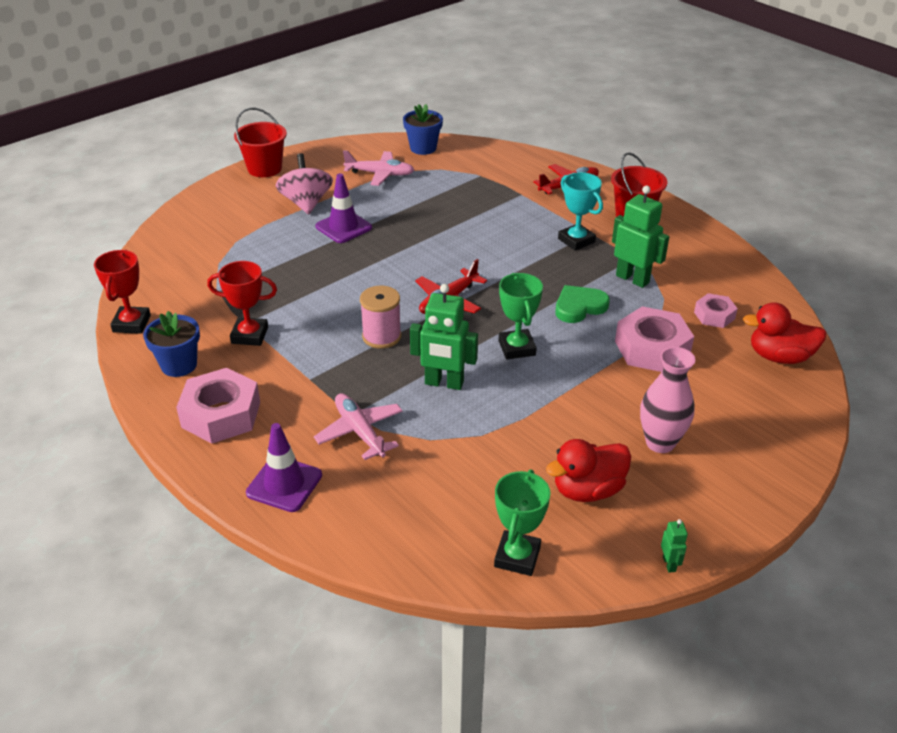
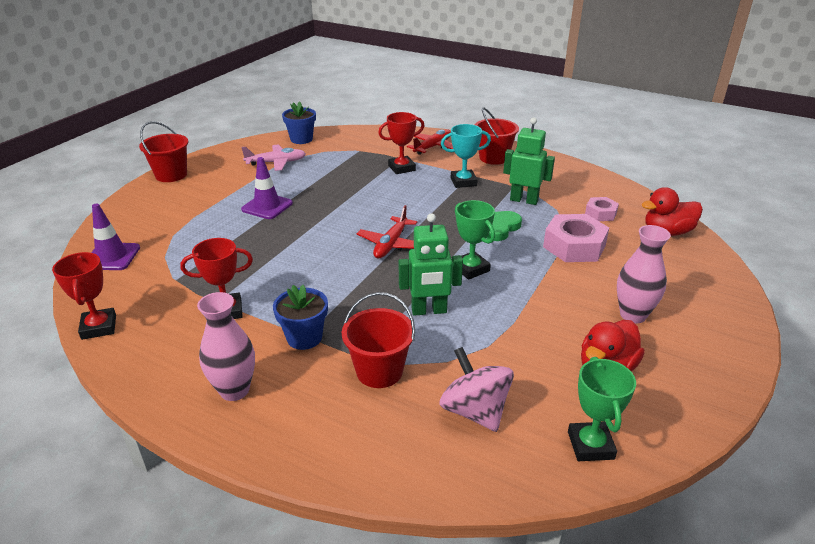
camera: 20 degrees left, 5 degrees down
(179, 365) = (167, 354): blue flower pot -> blue flower pot (304, 338)
(221, 414) = (234, 390): pink nut -> pink vase
(284, 484) = (334, 440): purple traffic cone -> purple traffic cone (112, 257)
(306, 203) = (223, 194): pink spinning top -> pink spinning top (474, 411)
(360, 431) = (379, 371): pink plane -> red bucket
(381, 336) = (351, 285): pink spool -> none
(515, 208) = (401, 168): none -> red trophy
(576, 240) = (463, 182): turquoise trophy -> turquoise trophy turned 45 degrees counterclockwise
(669, 564) = (714, 412): green robot -> none

